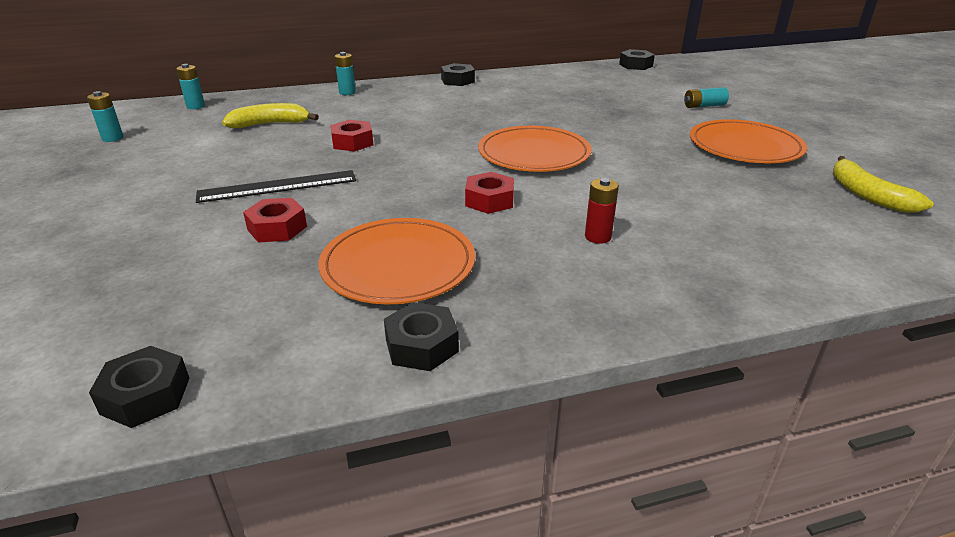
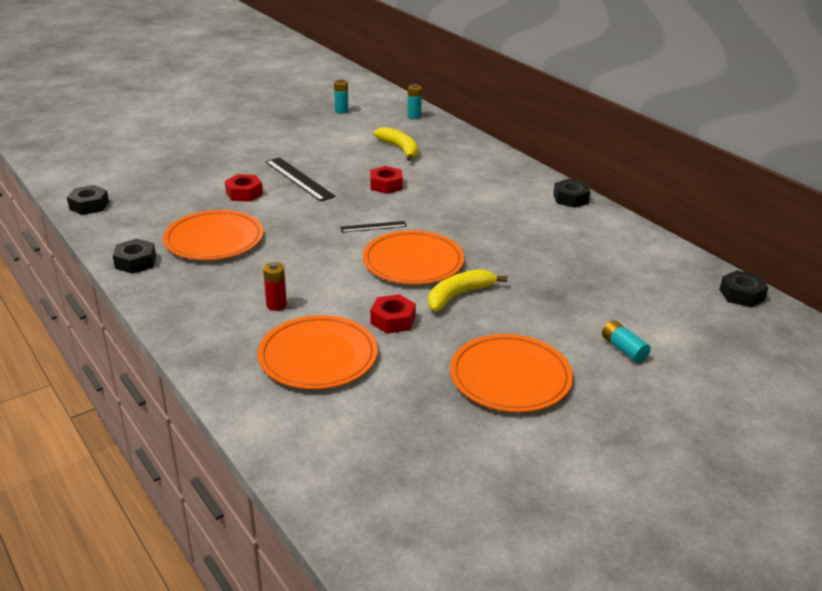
camera: 70 degrees right, 0 degrees up
(347, 92) = (491, 159): turquoise battery -> none
(445, 161) = (373, 226): none -> black ruler
(489, 200) = (314, 255): red nut -> red nut (393, 320)
(712, 224) = (318, 356): none -> orange plate
(867, 195) = (426, 452): yellow banana -> yellow banana (458, 295)

